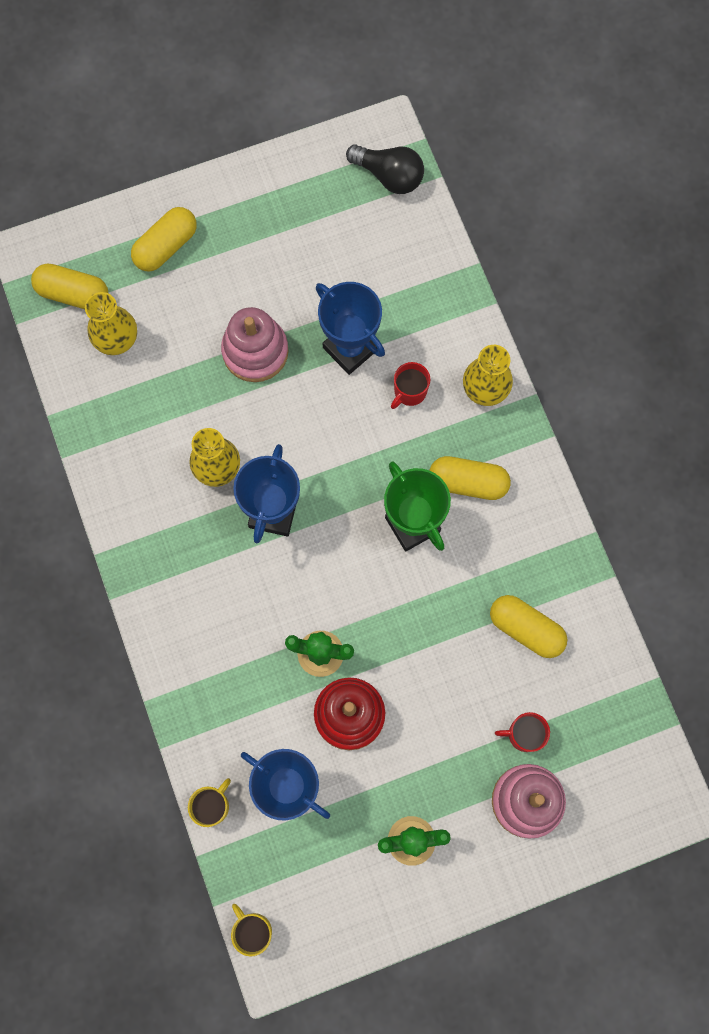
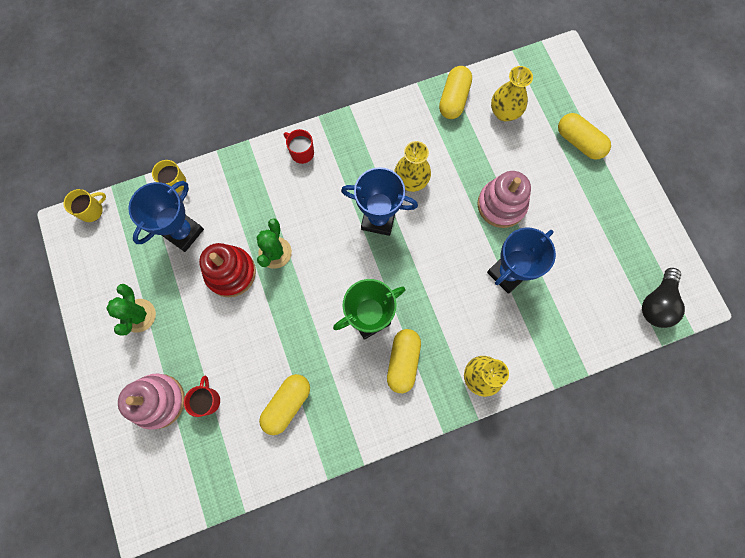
camera: 90 degrees right, 0 degrees up
(73, 294) = (537, 83): yellow capsule -> yellow capsule (453, 99)
(409, 391) = (475, 317): red mug -> red mug (301, 152)

